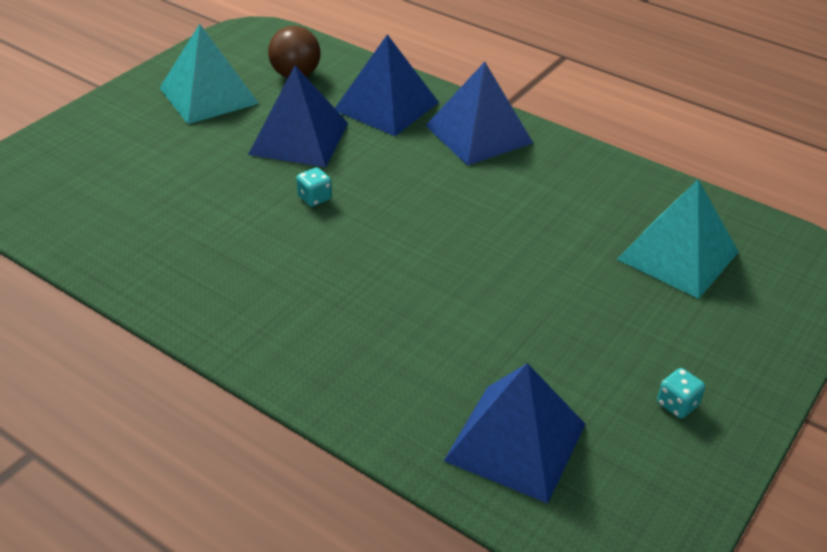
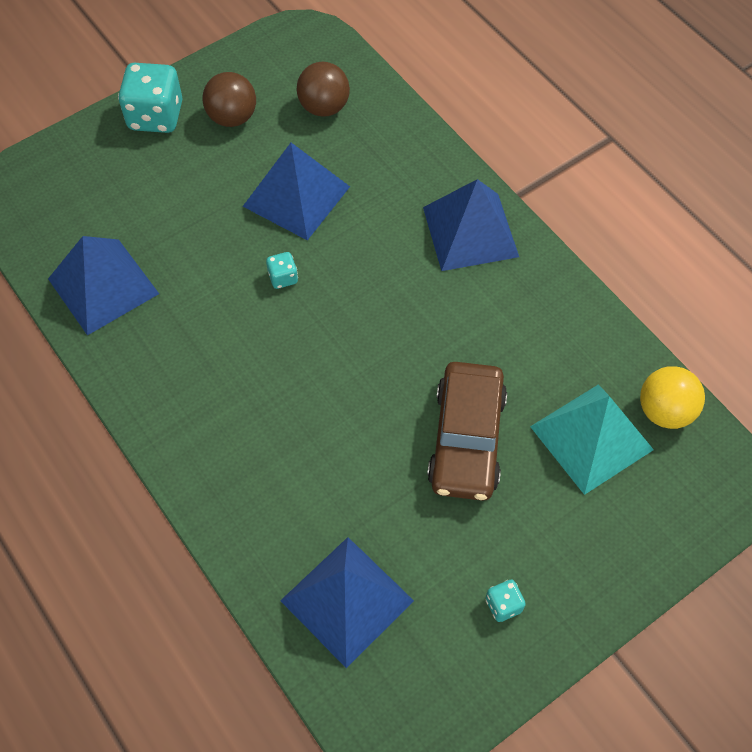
camera: 20 degrees right, 20 degrees up
(129, 106) = (156, 116): none -> turquoise dice
(208, 95) = (232, 117): turquoise pyramid -> brown ball
(386, 106) = (396, 171): blue pyramid -> blue pyramid (103, 286)
(562, 281) = (466, 439): none -> brown car
(730, 222) = (664, 411): none -> yellow ball

